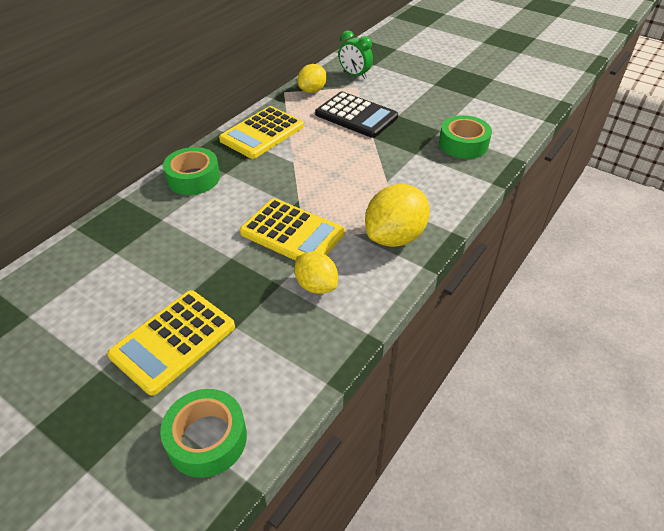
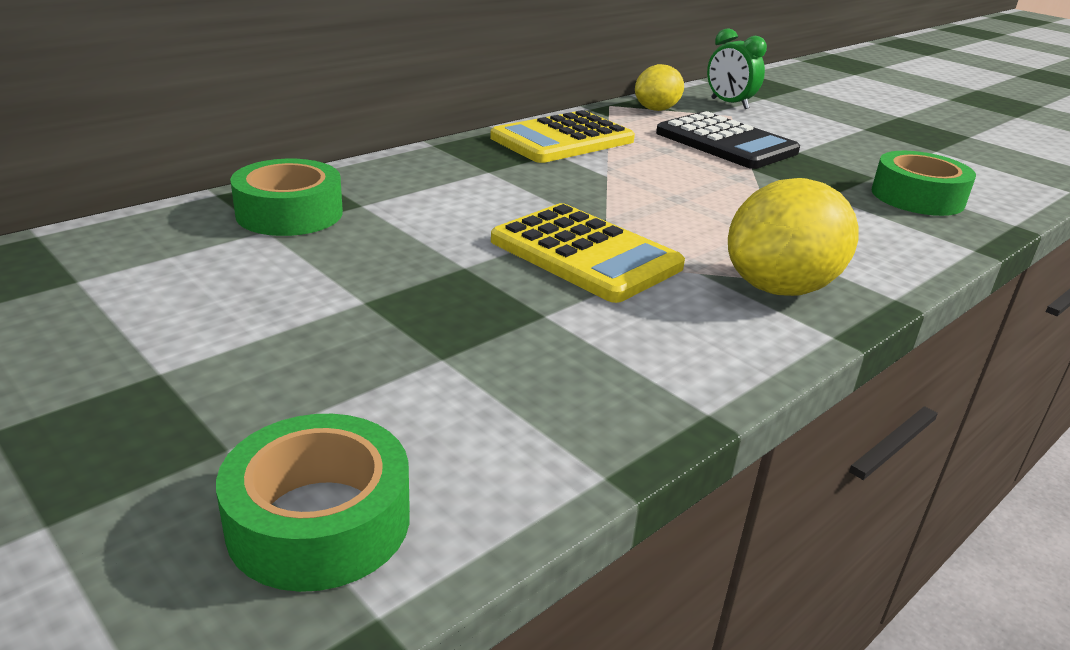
camera: 10 degrees right, 15 degrees down
(173, 341) = (315, 356): yellow calculator -> none
(193, 178) = (433, 169): green tape -> green tape (289, 213)
(316, 285) = (615, 327): yellow lemon -> none

